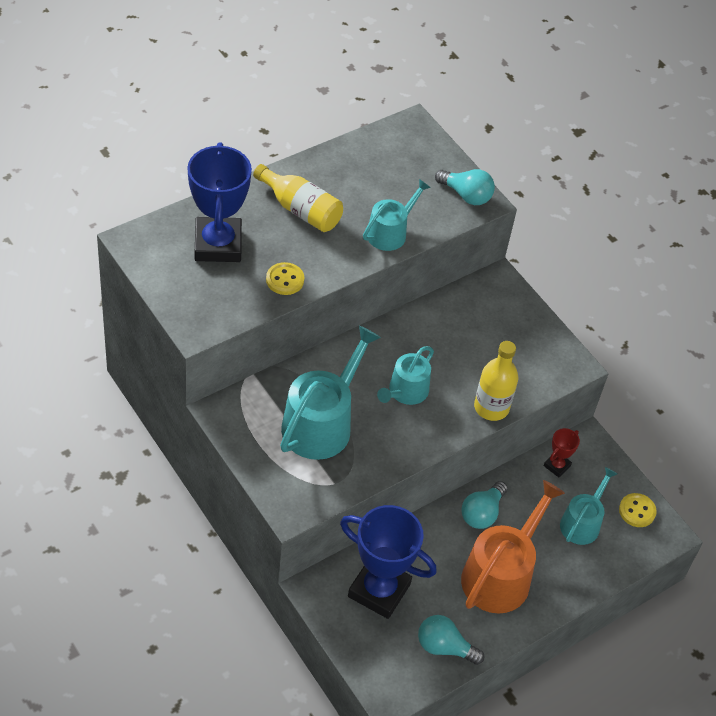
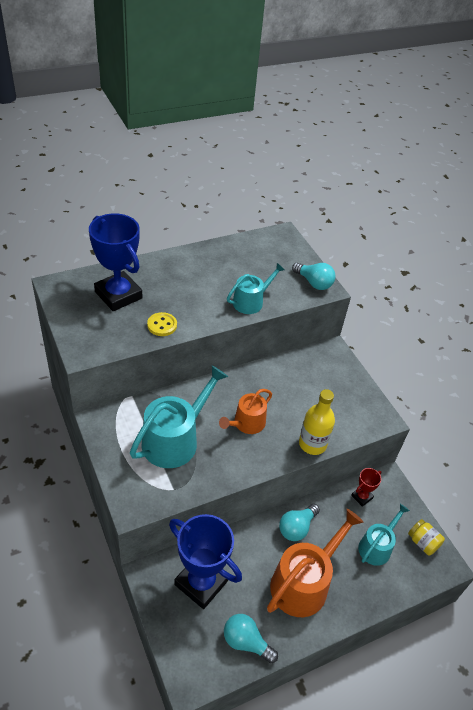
camera: 10 degrees right, 5 degrees down
(218, 244) = (118, 295): blue trophy -> blue trophy turned 45 degrees counterclockwise
(300, 209) = (187, 278): yellow bottle -> none
(405, 392) = (246, 423): turquoise watering can -> orange watering can
(637, 511) = (422, 542): yellow button -> yellow jar

